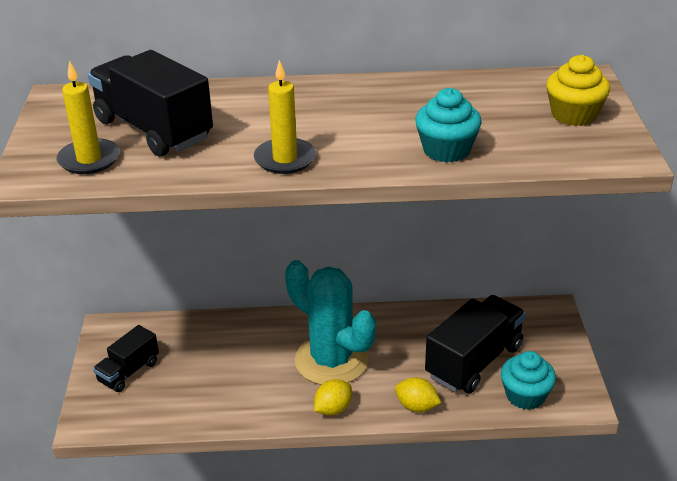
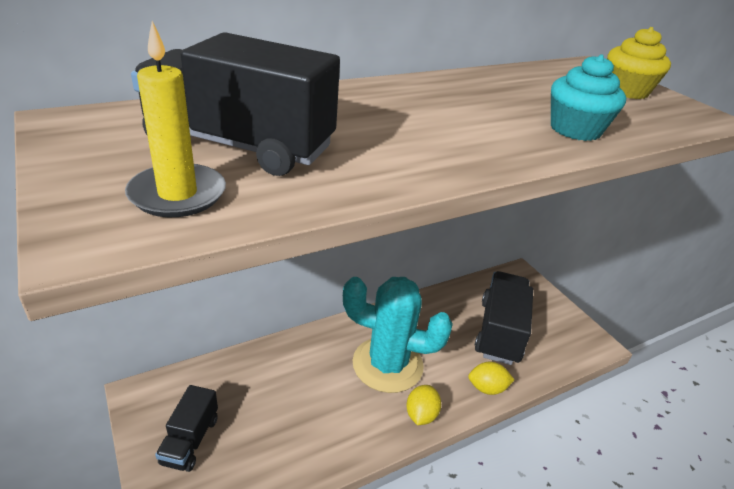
camera: 30 degrees left, 0 degrees up
(285, 159) = (435, 158): yellow candle -> none
(525, 395) = (557, 351): turquoise cupcake -> none

